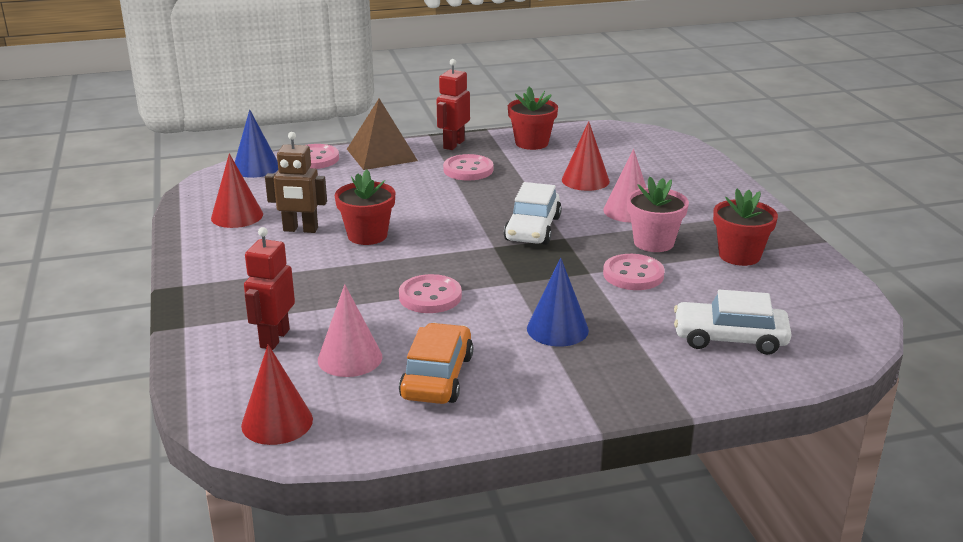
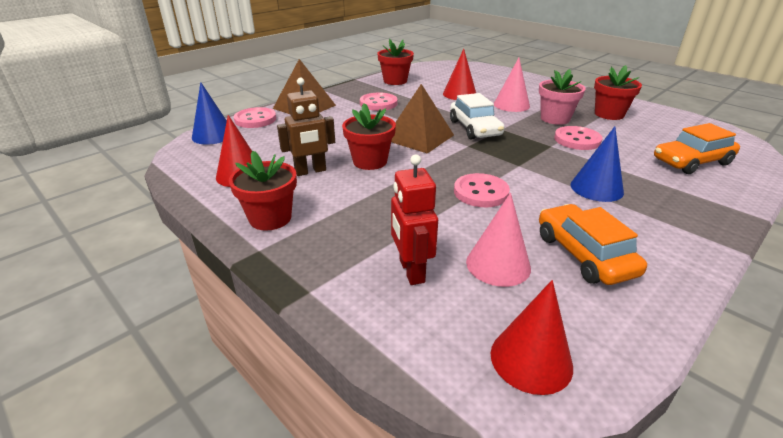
camera: 30 degrees left, 5 degrees up
(218, 262) = (270, 218): none -> red flower pot
(453, 144) = (346, 91): red robot -> none
(454, 223) = (419, 137): none -> brown pyramid
(729, 338) = (691, 162): white car -> orange car

